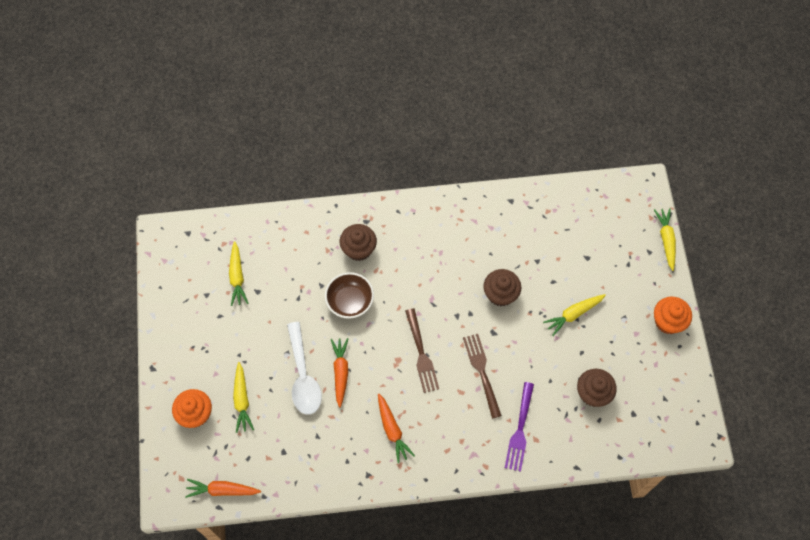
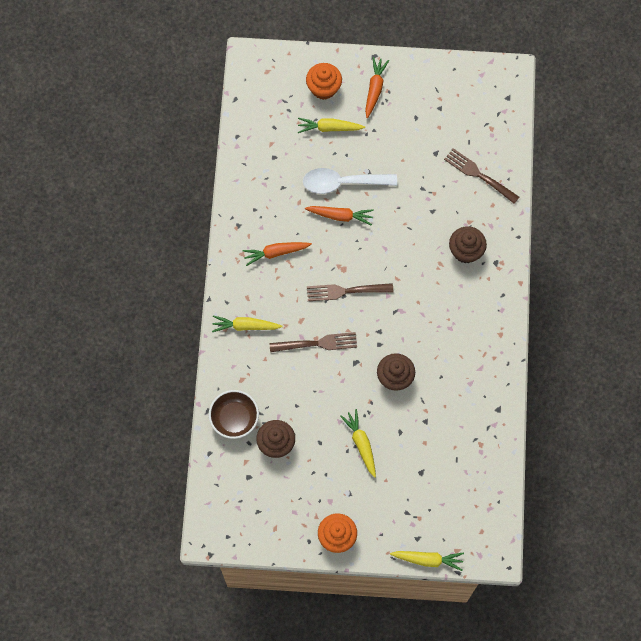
camera: 100 degrees right, 5 degrees up
(222, 490) = (249, 103): orange carrot -> orange carrot (374, 89)
(237, 277) = (453, 137): yellow carrot -> yellow carrot (245, 326)
(276, 247) = (479, 175): none -> brown fork
(350, 301) = (411, 235): brown bowl -> brown bowl (234, 418)
(520, 429) = (254, 367): purple fork -> none

